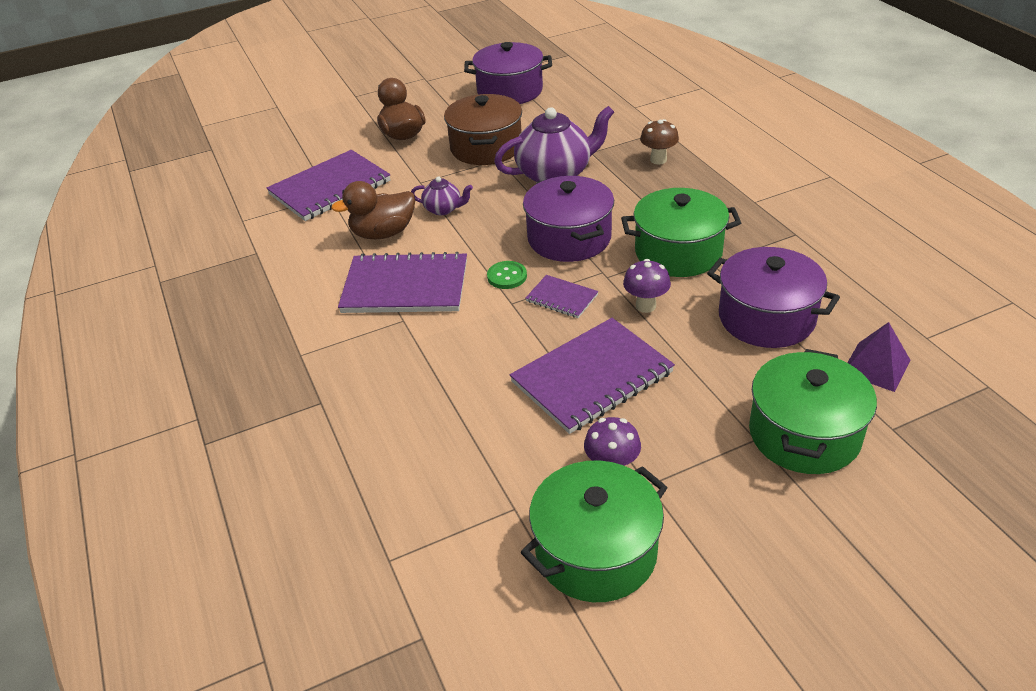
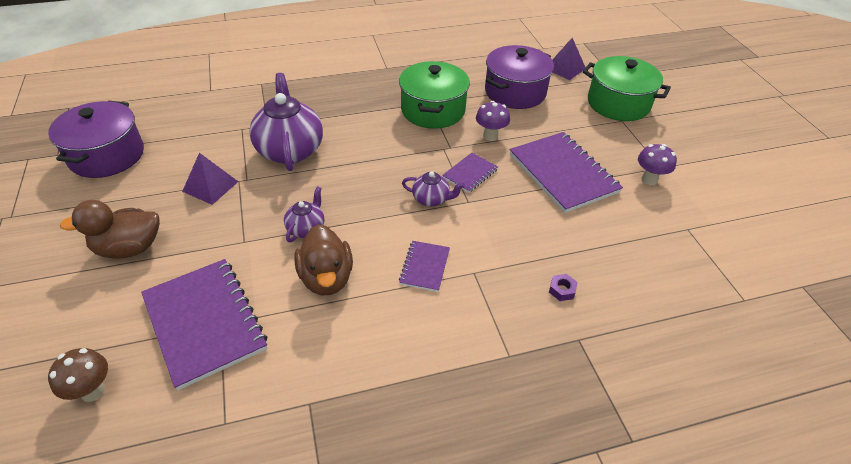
camera: 85 degrees left, 5 degrees up
(386, 386) = (562, 290): none -> purple nut
(405, 287) = (425, 267): purple notebook -> purple notebook, size x0.49
(486, 148) = (210, 186): brown pot -> purple pyramid
(507, 276) = (431, 199): green button -> purple teapot
(569, 238) = (392, 157): purple pot -> none
(596, 552) = (717, 197): green pot -> none
(658, 160) = (304, 94): brown mushroom -> brown mushroom (92, 391)

